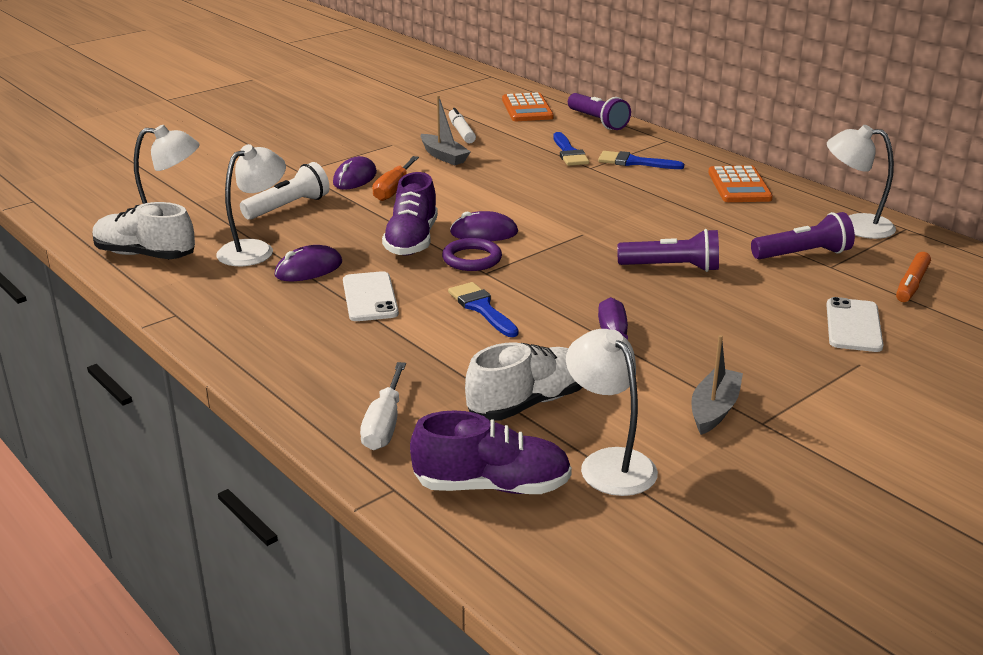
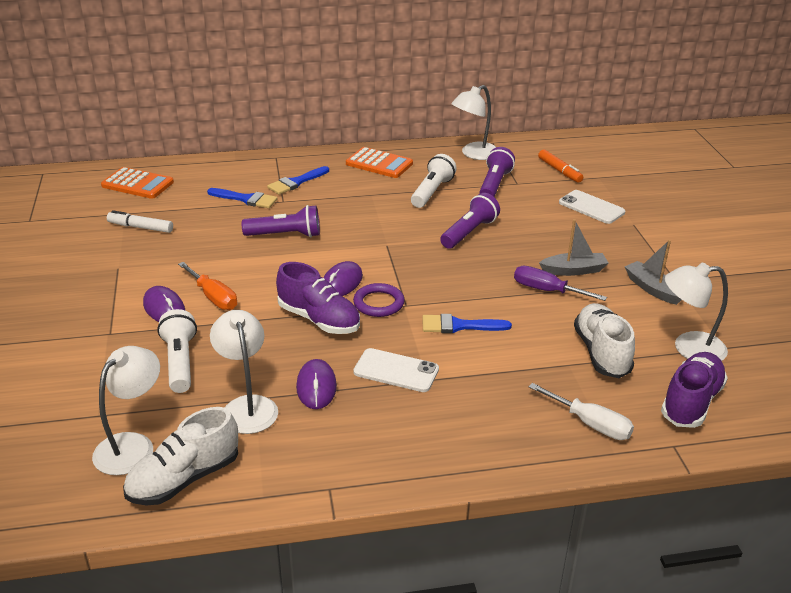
camera: 60 degrees left, 5 degrees up
(444, 156) = (179, 252): grey boat -> grey boat (574, 270)
(598, 121) = (206, 167): purple flashlight -> purple flashlight (285, 235)
(726, 226) = (432, 192): none -> white flashlight

